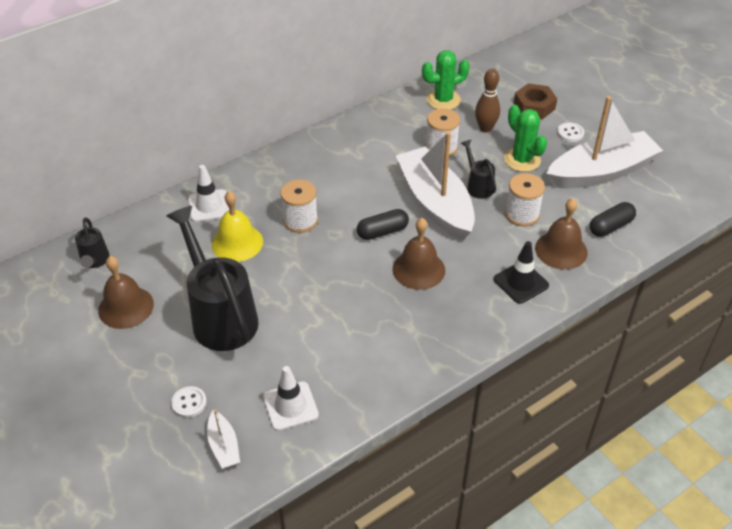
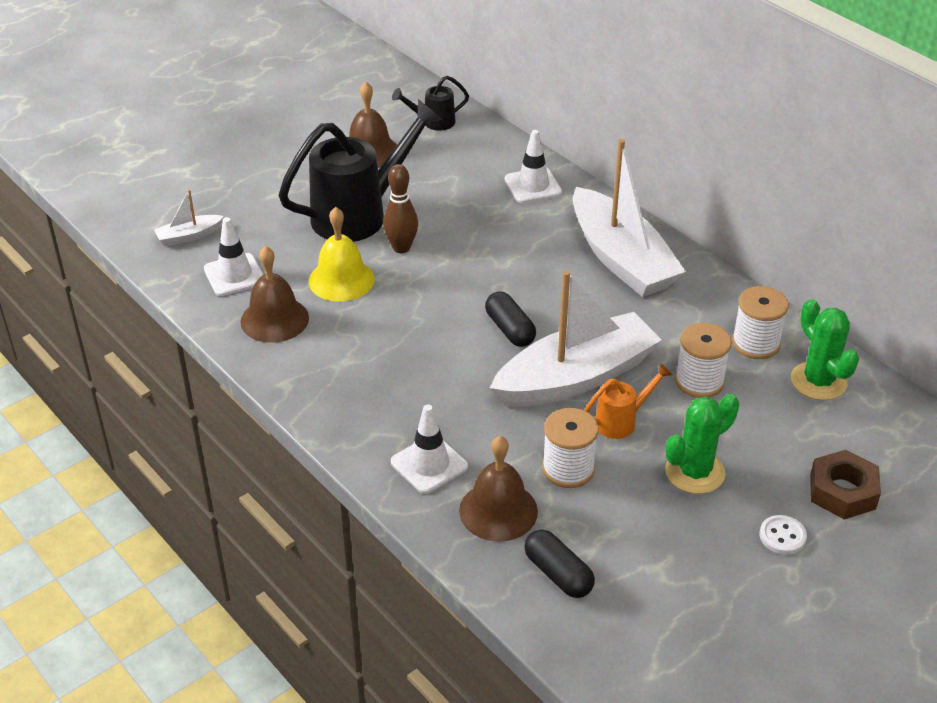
camera: 85 degrees right, 5 degrees down
(189, 403) = (243, 208): white button -> none
(237, 242) = (474, 213): yellow bell -> yellow bell (341, 280)
(300, 220) = (519, 258): white spool -> white spool (755, 343)
(418, 269) = (445, 365): brown bell -> brown bell (274, 319)
(477, 185) = (622, 421): black watering can -> orange watering can
(485, 128) = (761, 430): brown bowling pin -> brown bowling pin (401, 248)
(521, 282) = (429, 464): black traffic cone -> white traffic cone
(601, 172) = (689, 572): white boat -> white boat (621, 259)

